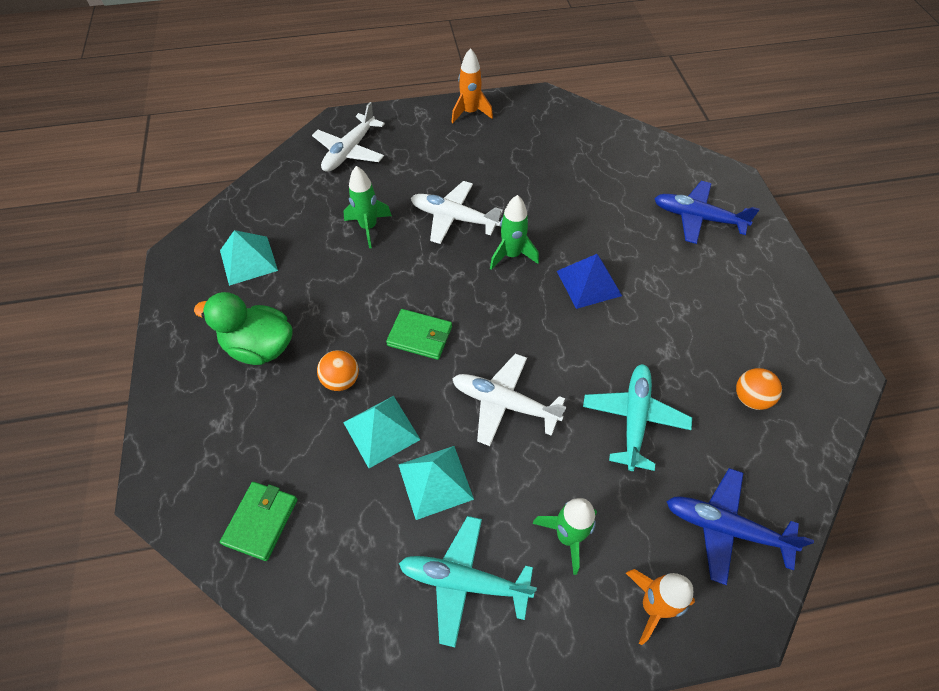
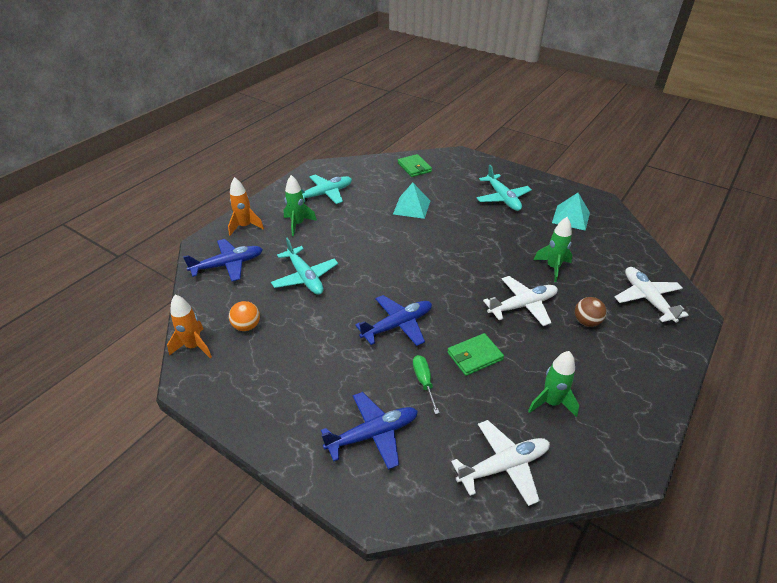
camera: 135 degrees right, 15 degrees down
(260, 347) = (502, 198): green duck -> turquoise plane
(341, 380) = (453, 210): orange ball -> none
(420, 336) = (447, 243): green wallet -> green wallet (474, 356)
(427, 171) = (586, 322): none -> brown ball
(435, 481) = (369, 208): turquoise pyramid -> none
(470, 113) = (647, 394): orange rocket -> orange rocket (194, 346)
(504, 403) = (373, 245): white plane -> white plane (503, 466)
(511, 255) = (460, 309): green rocket -> green rocket (551, 402)
(589, 283) = (397, 325): blue pyramid -> blue plane
(619, 223) = (424, 382): none -> green screwdriver

